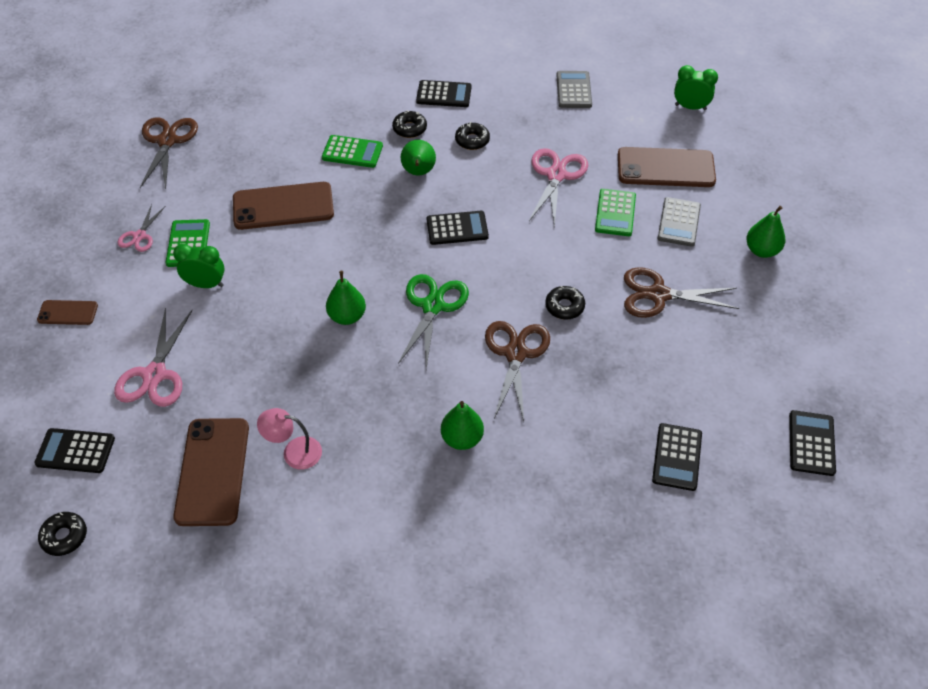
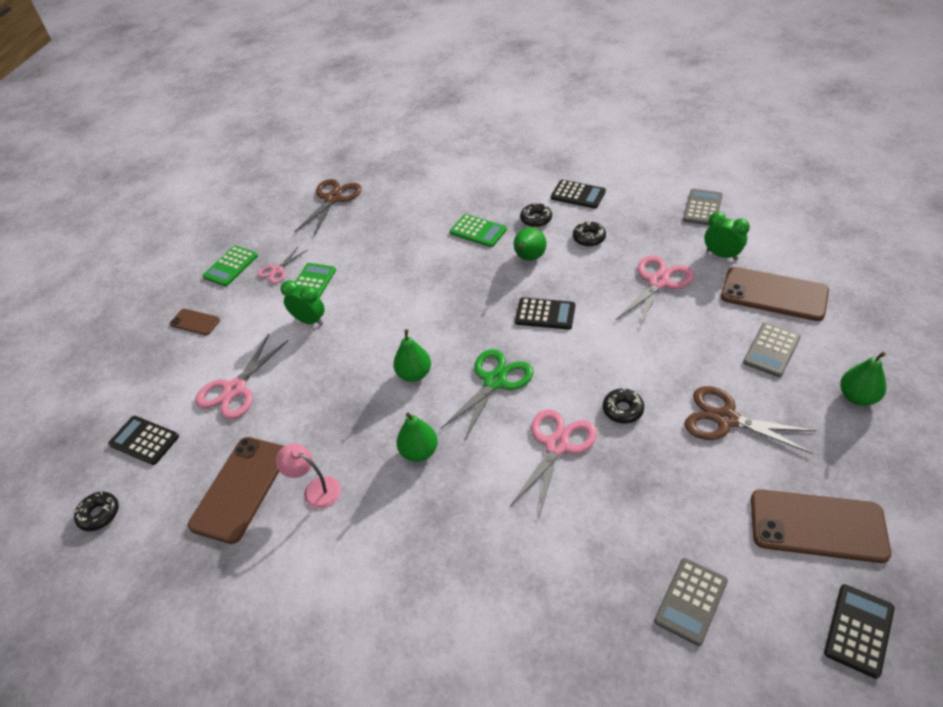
camera: 25 degrees right, 5 degrees down
(283, 206) = (401, 267): brown phone -> brown phone (817, 525)
(462, 438) = (472, 518): green pear -> green pear (419, 451)
(516, 353) = (557, 445): brown scissors -> pink scissors
(615, 213) = (706, 328): green calculator -> green calculator (231, 266)
(677, 457) = (690, 601): black calculator -> grey calculator
(690, 107) = (818, 240): green clock -> green clock (721, 255)

